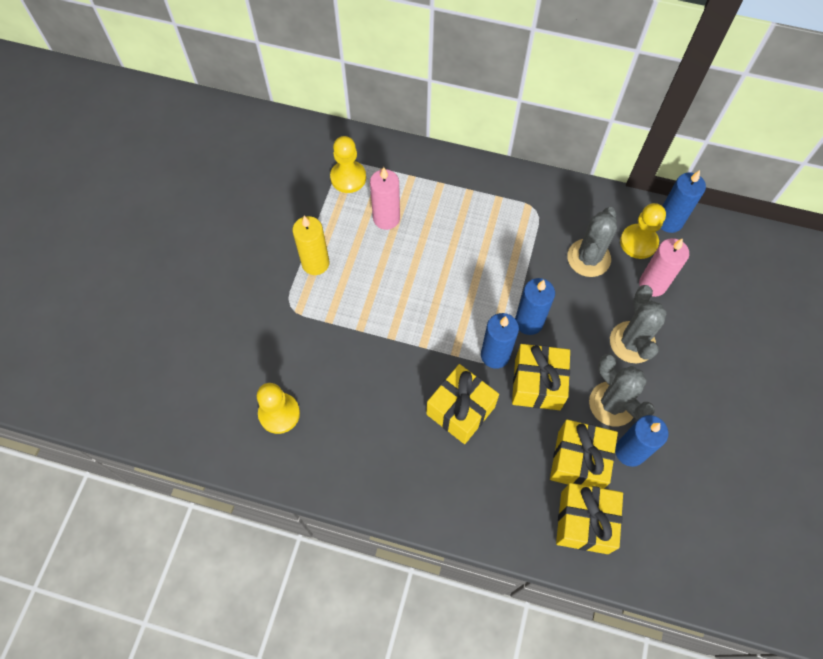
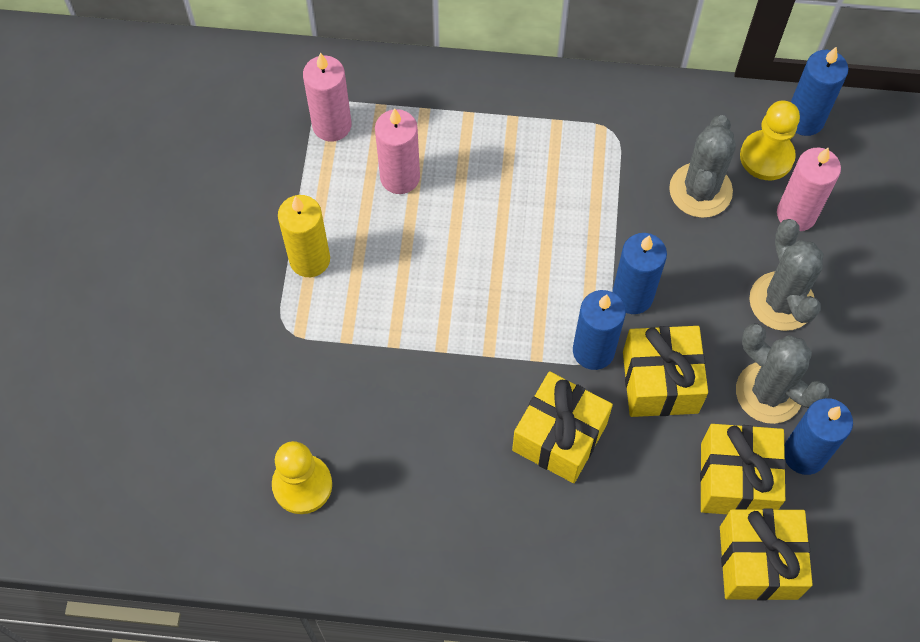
camera: 10 degrees left, 0 degrees up
(348, 178) = (332, 125): yellow pawn -> pink candle

